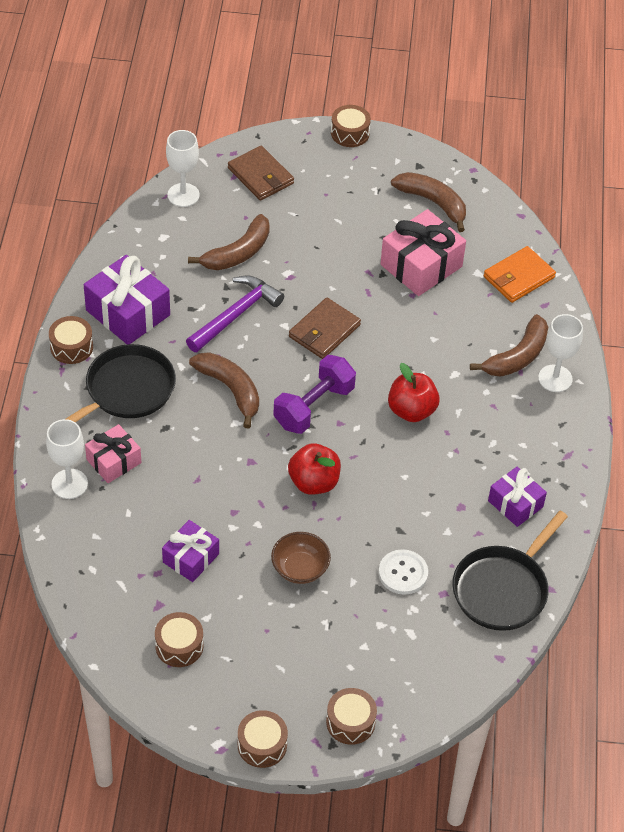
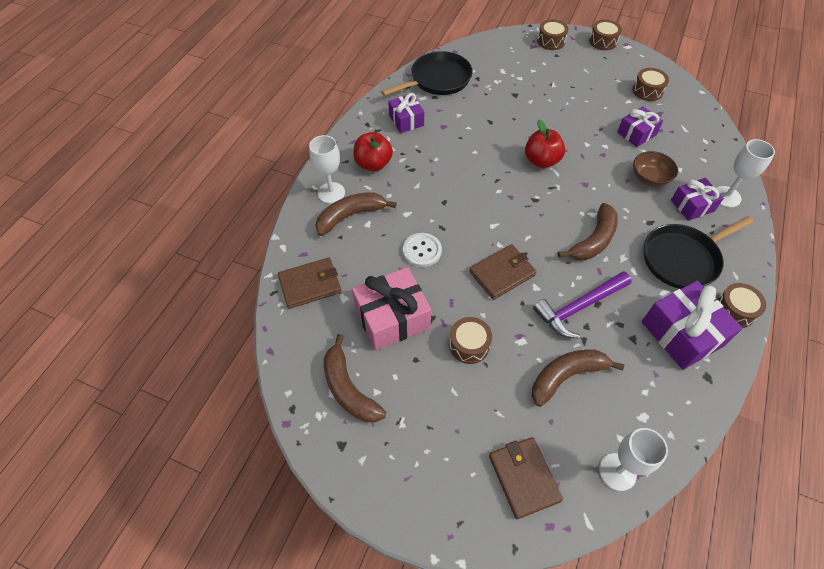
camera: 160 degrees left, 5 degrees up
(114, 461) = (692, 206): pink gift -> purple gift
(230, 390) = (593, 240): brown banana -> brown banana turned 120 degrees counterclockwise
(300, 568) = (563, 114): brown bowl -> brown bowl (649, 178)
(314, 407) = (528, 212): purple dumbbell -> none
(350, 133) = (400, 520): brown drum -> brown drum (469, 345)
(403, 573) = (496, 99): white button -> white button (422, 251)
(411, 410) = (452, 193): red apple -> red apple (373, 164)
(518, 277) = (310, 284): orange wallet -> brown wallet

